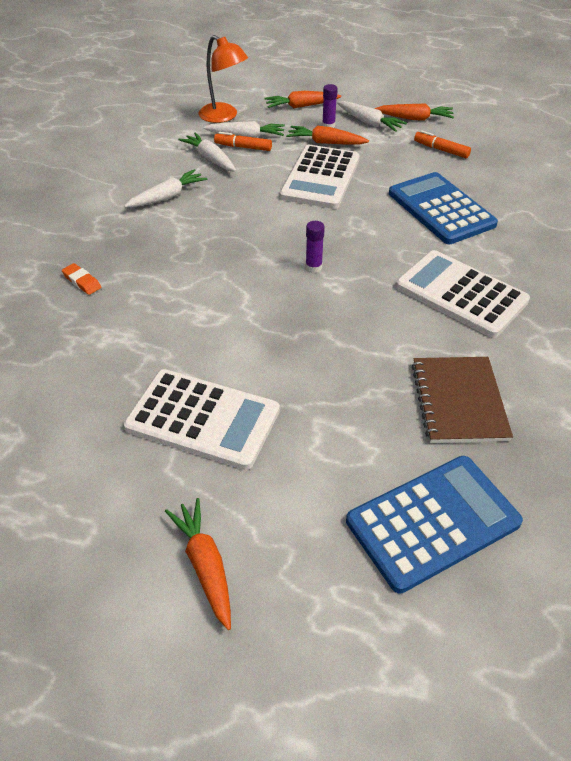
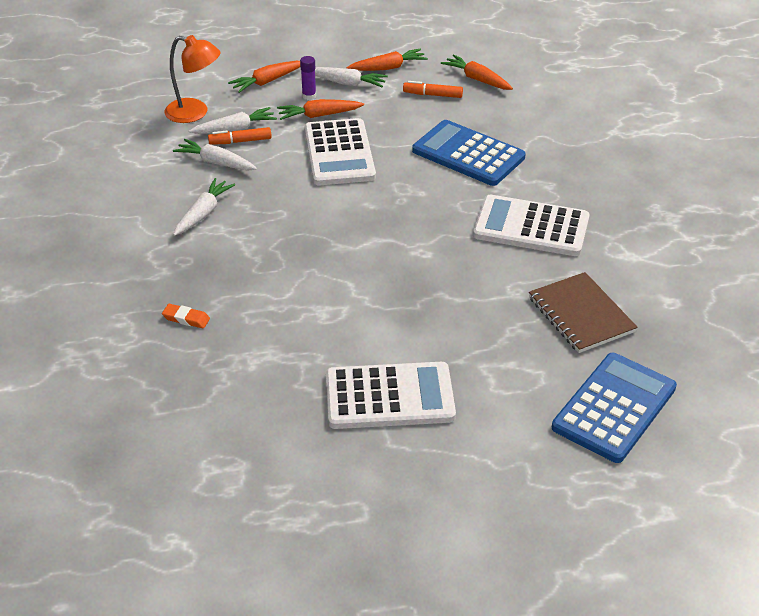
camera: 25 degrees left, 5 degrees down
(205, 566) = (471, 498): orange carrot -> orange carrot (477, 79)
(313, 267) = (392, 240): purple glue stick -> none

